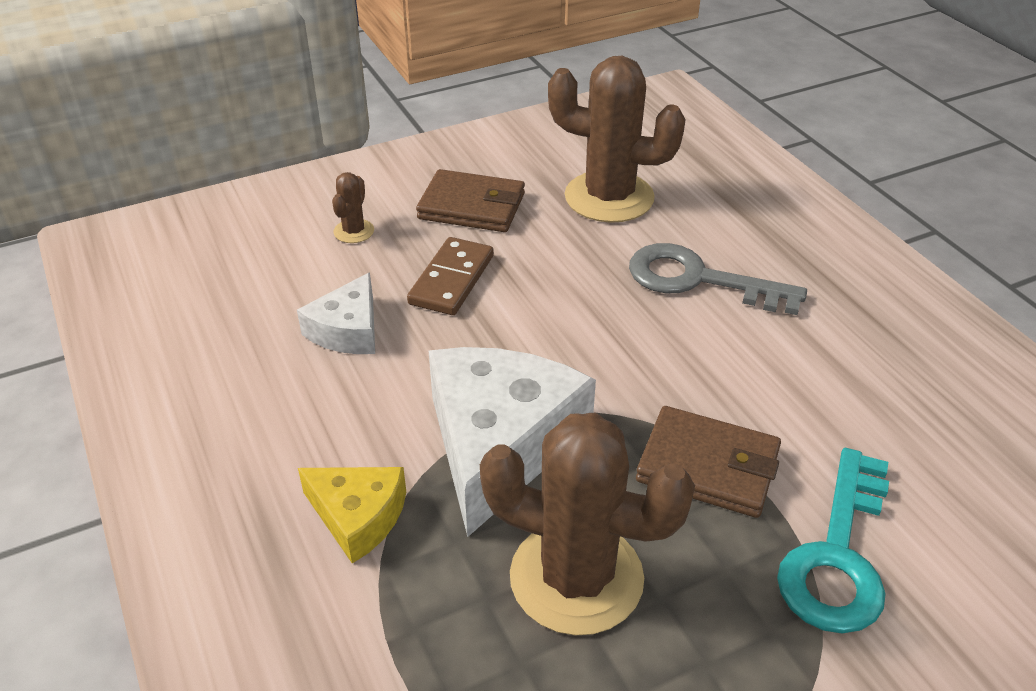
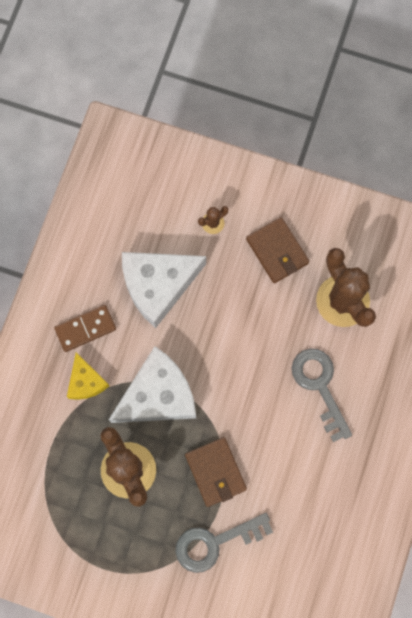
camera: 45 degrees right, 35 degrees up
(348, 330) = (158, 285): white cheese -> white cheese, size x1.86
(452, 280) = (223, 292): brown domino -> brown domino (85, 329)
(838, 555) = (215, 542): turquoise key -> grey key

